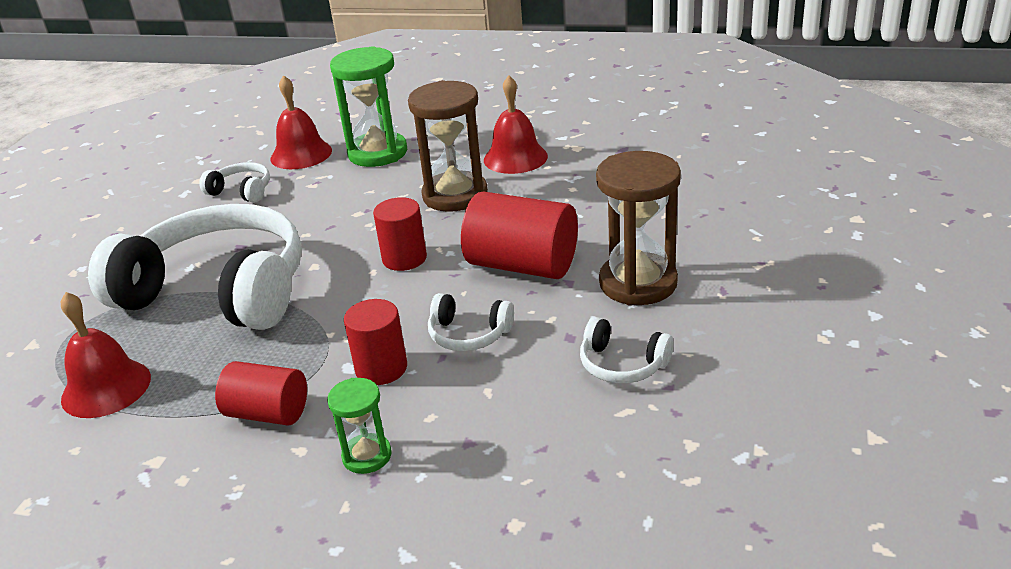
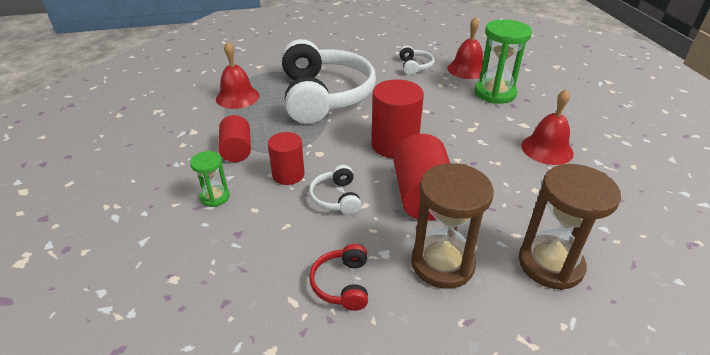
camera: 60 degrees right, 5 degrees up
(404, 258) = (394, 144): red cylinder -> red cylinder, size x1.59
(455, 195) = (477, 139): brown hourglass -> brown hourglass (550, 264)
(622, 364) = (342, 284): white headphones -> red headphones

